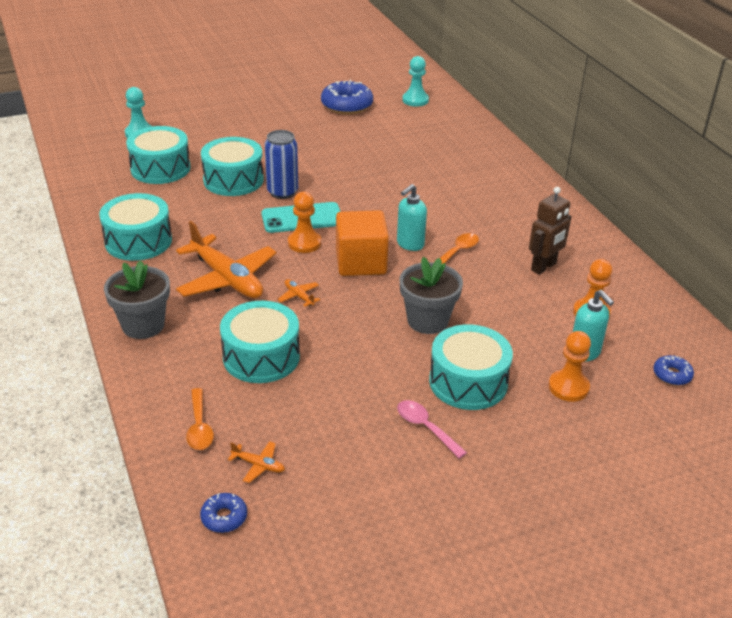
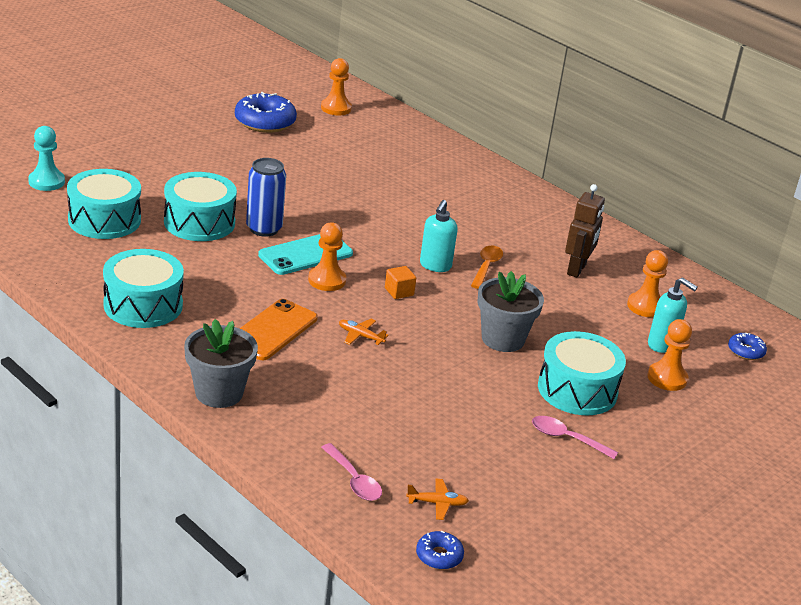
camera: 25 degrees left, 5 degrees down
(199, 427) = (354, 480): orange spoon -> pink spoon
(227, 279) = (272, 330): orange plane -> orange phone
(261, 357) = (366, 402): turquoise drum -> none
(361, 262) = (399, 292): orange cube -> orange cube, size x0.44
(415, 100) = (336, 108): turquoise pawn -> orange pawn

